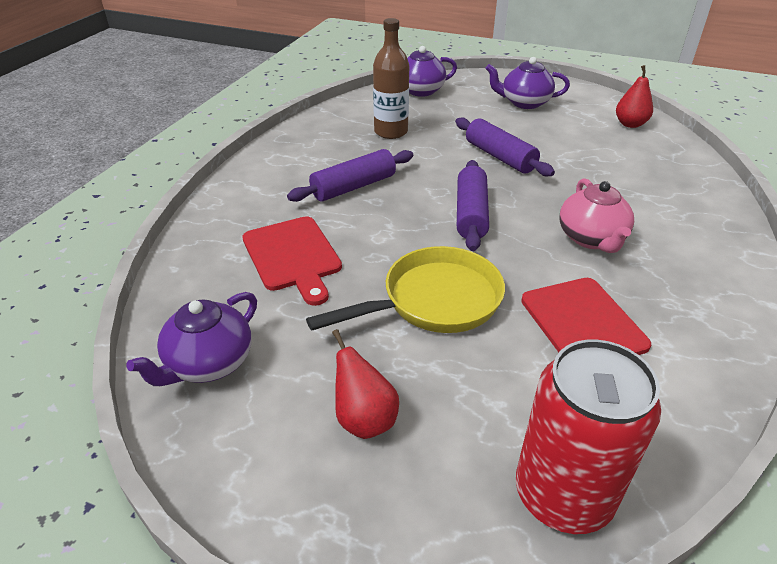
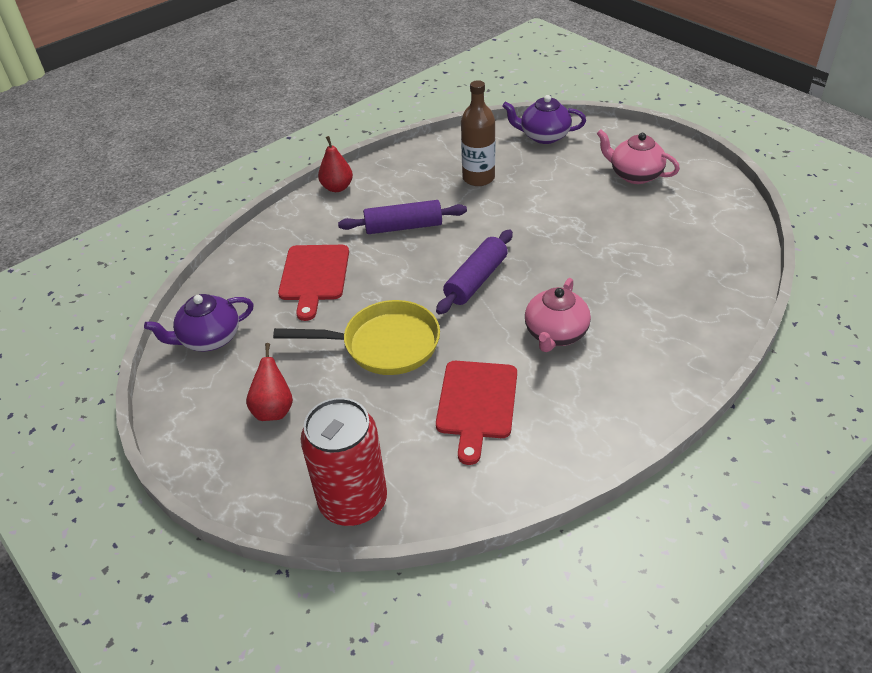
camera: 30 degrees right, 5 degrees up
(500, 157) = (552, 230): purple rolling pin -> none
(524, 103) = (634, 175): purple teapot -> pink teapot
(630, 124) = (719, 227): red pear -> red pear (337, 187)

